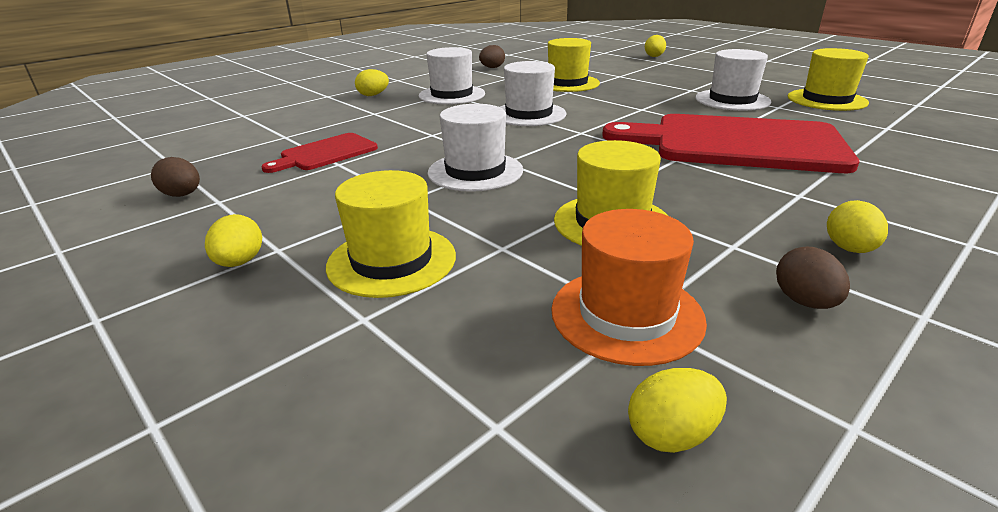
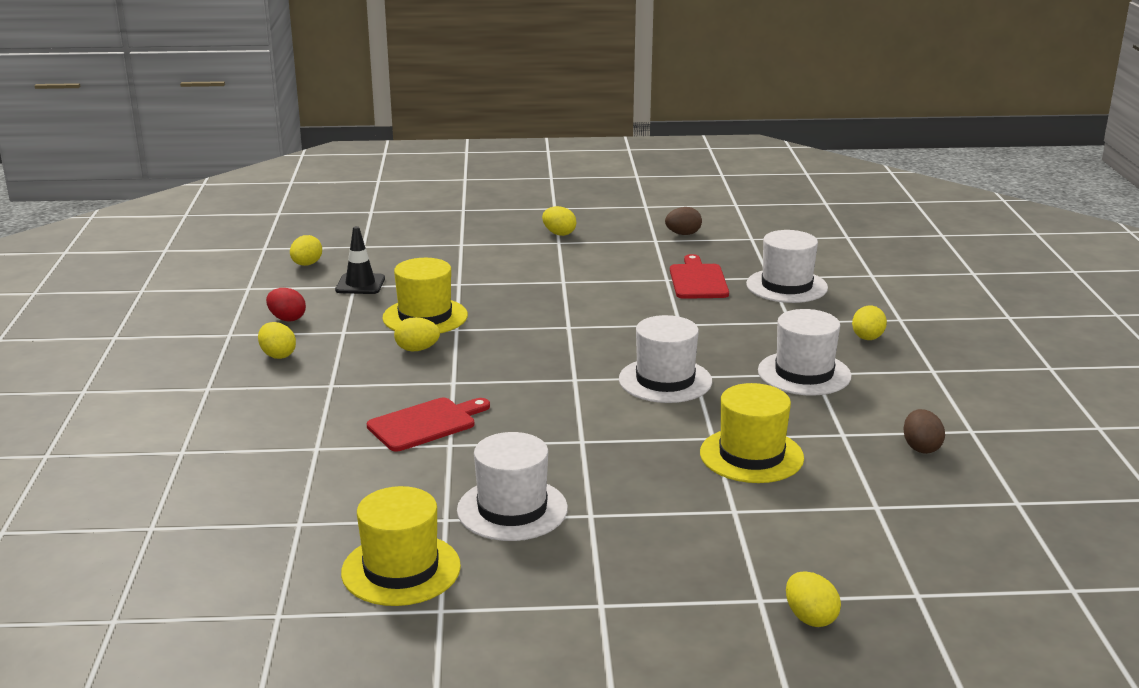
camera: 130 degrees right, 5 degrees down
(392, 260) = (497, 259): yellow hat -> none
(475, 171) = (569, 311): white hat -> white hat (786, 286)
(626, 314) = (360, 284): orange hat -> black traffic cone
(670, 193) = (417, 349): none -> yellow egg
(736, 143) = (426, 424): red cutting board -> red cutting board, size x0.48
(804, 302) = (287, 319): brown egg -> red egg

